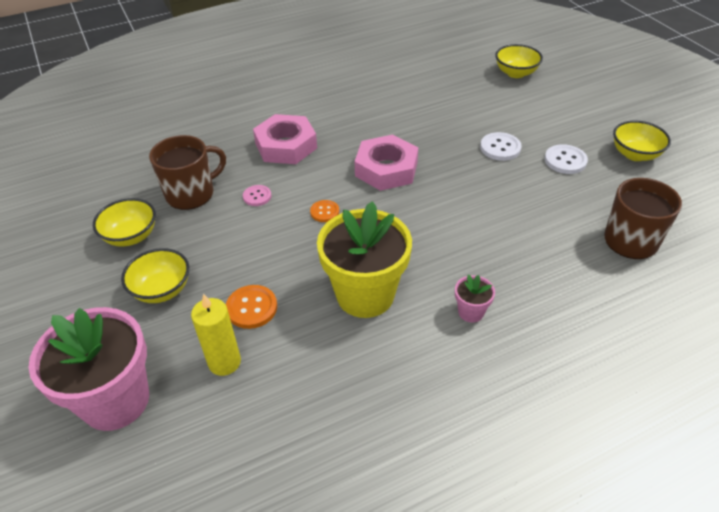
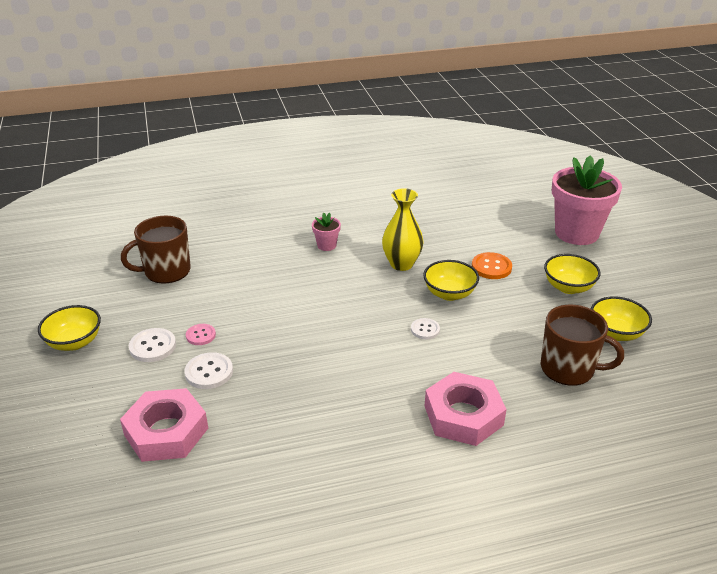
camera: 170 degrees left, 10 degrees down
(191, 193) = (568, 368): brown mug -> brown mug turned 135 degrees counterclockwise
(224, 362) = (507, 241): yellow candle -> none
(257, 196) = (495, 355): pink button -> pink button (200, 335)
(324, 212) = (425, 329): orange button -> white button
(365, 295) = (401, 264): yellow flower pot -> yellow vase
(386, 169) = (349, 365): pink nut -> pink nut (166, 432)
(515, 73) = (89, 497): yellow bowl -> yellow bowl (449, 294)

